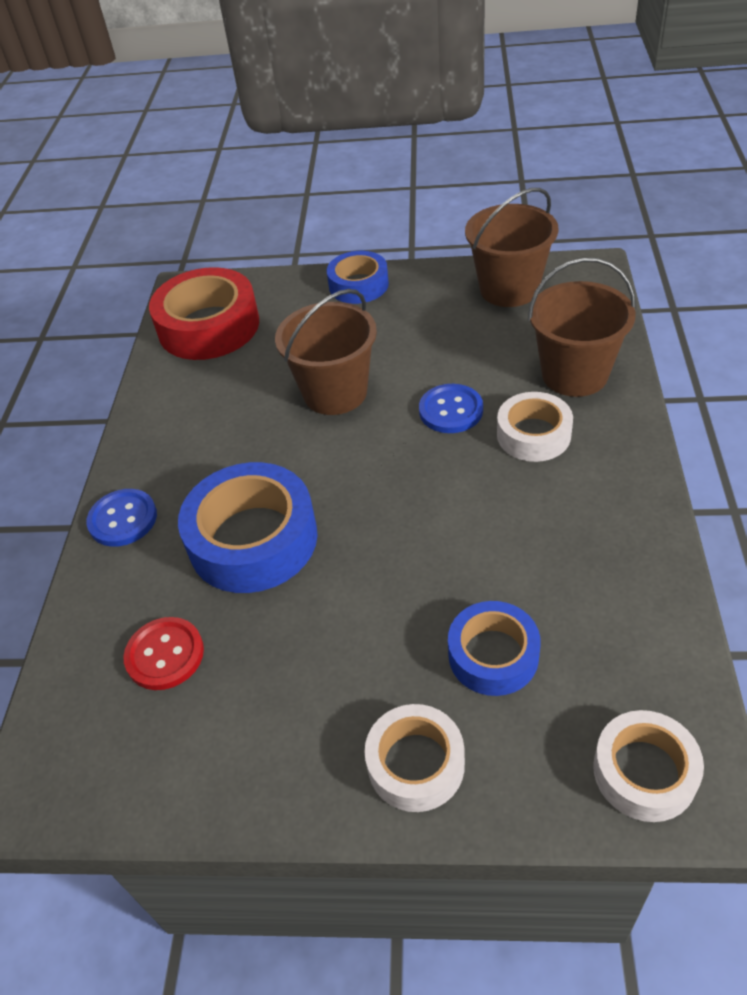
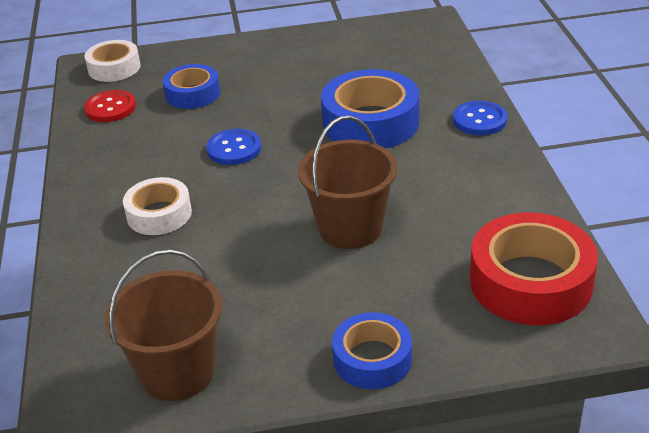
camera: 165 degrees right, 10 degrees down
(165, 655) = (395, 68): red button -> red button (110, 108)
(416, 764) = (233, 54): white tape -> none
(451, 410) = (234, 225): blue button -> blue button (234, 149)
(574, 374) = (114, 272): brown bucket -> none

